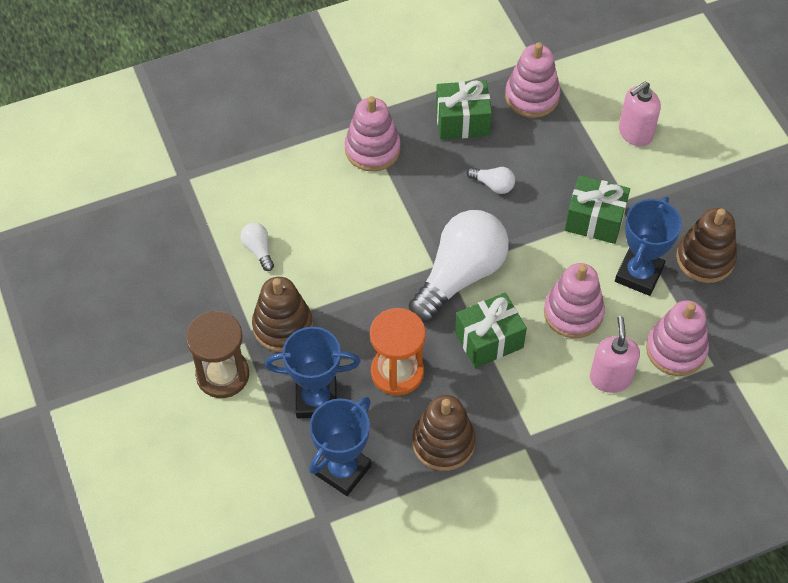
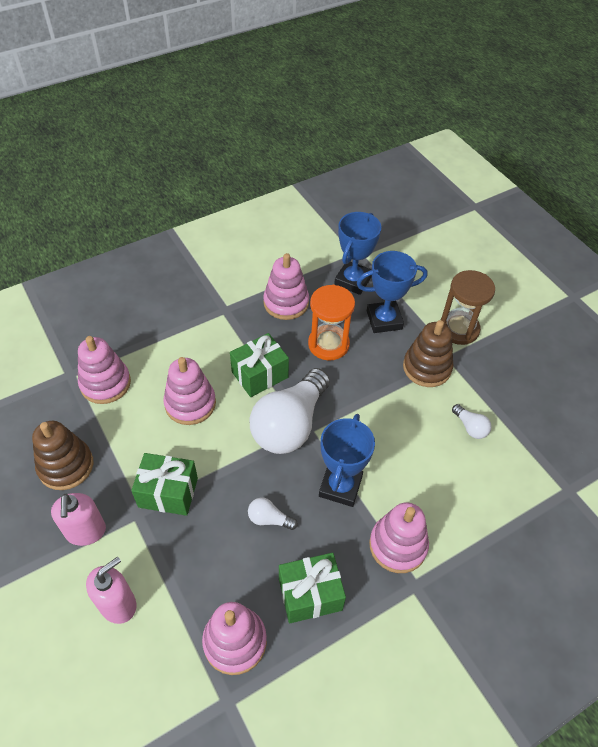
camera: 170 degrees right, 5 degrees down
(443, 442) = (286, 303): brown stacking toy -> pink stacking toy
(610, 378) = (161, 357): pink soap dispenser -> pink soap dispenser (86, 531)
(639, 274) = (130, 443): blue trophy -> blue trophy (340, 486)

